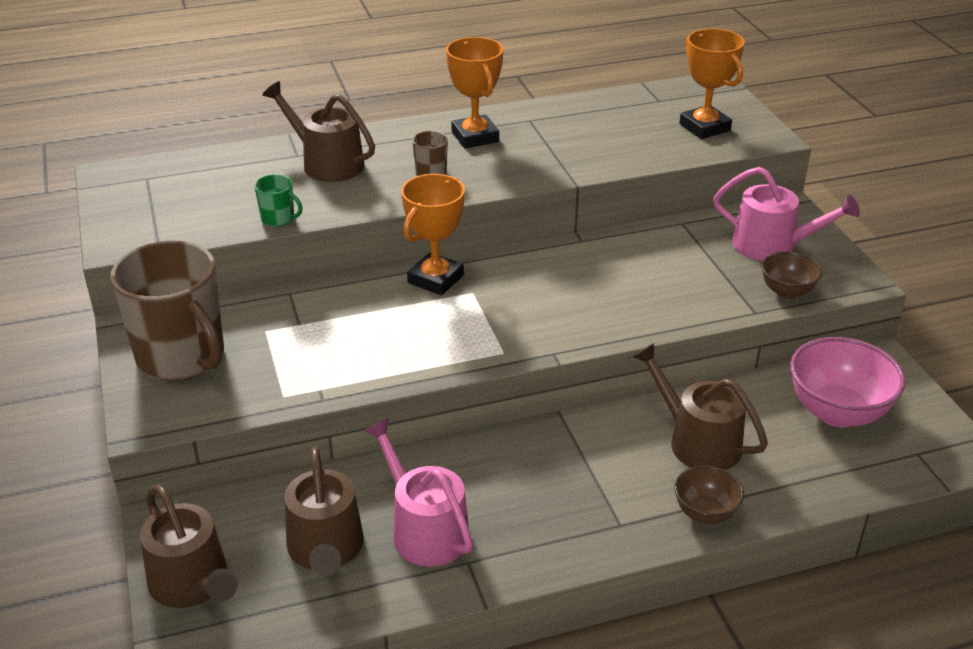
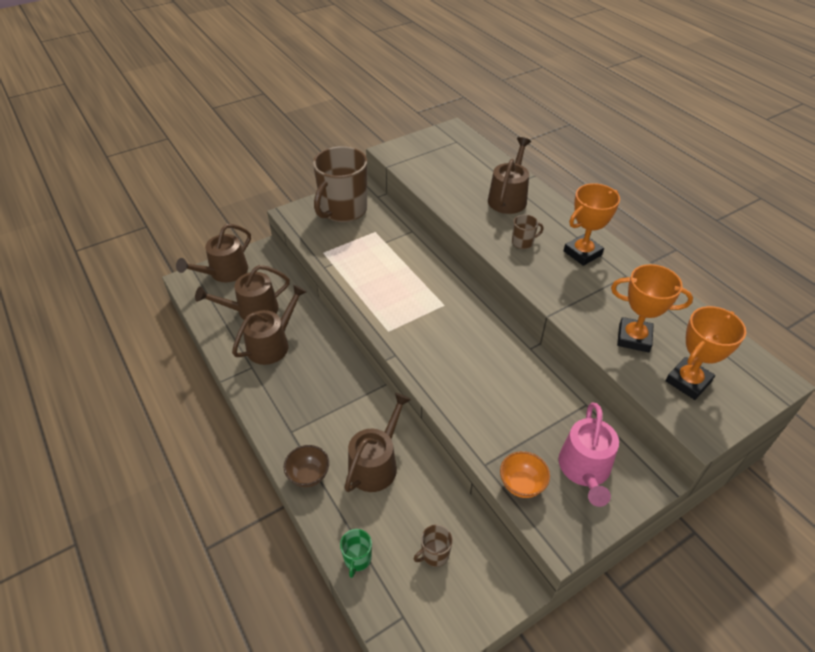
camera: 75 degrees right, 10 degrees up
(278, 219) = (438, 195): green mug -> green mug (357, 559)
(425, 529) = (272, 344): pink watering can -> brown watering can
(435, 279) = (450, 285): orange trophy -> orange trophy (634, 338)
(787, 292) = (521, 484): brown bowl -> orange bowl
(837, 412) = (434, 554): pink bowl -> brown mug

